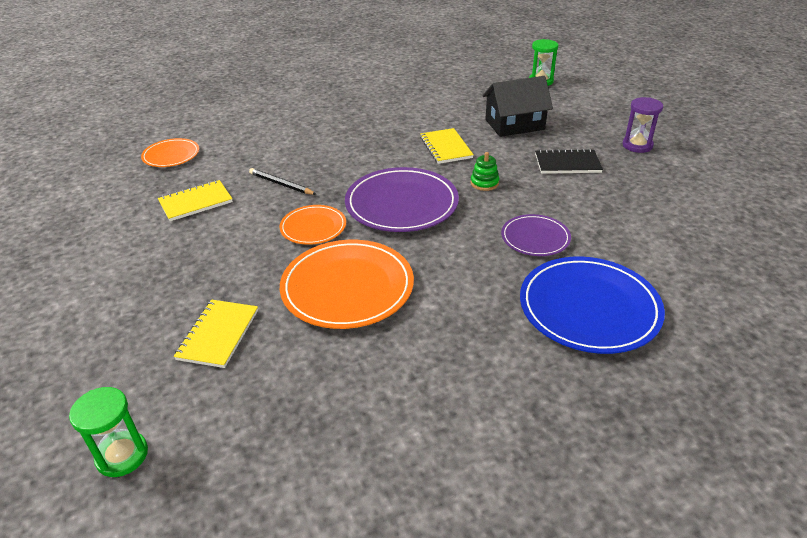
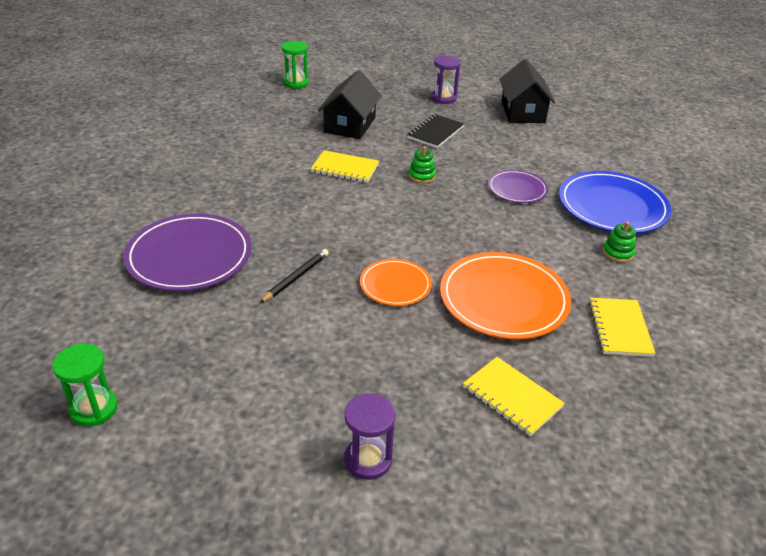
camera: 60 degrees left, 0 degrees up
(108, 288) = (368, 460): none -> purple hourglass
(122, 455) = (638, 508): green hourglass -> green hourglass (94, 409)
(171, 155) = (129, 334): orange plate -> none
(196, 202) = (263, 345): yellow notebook -> yellow notebook (619, 328)
(281, 184) = (296, 277): black pencil -> black pencil turned 150 degrees clockwise
(401, 204) = (408, 225): purple plate -> purple plate (189, 256)
(502, 337) = (618, 253): none -> green stacking toy
(691, 193) = (522, 112): none -> black house

